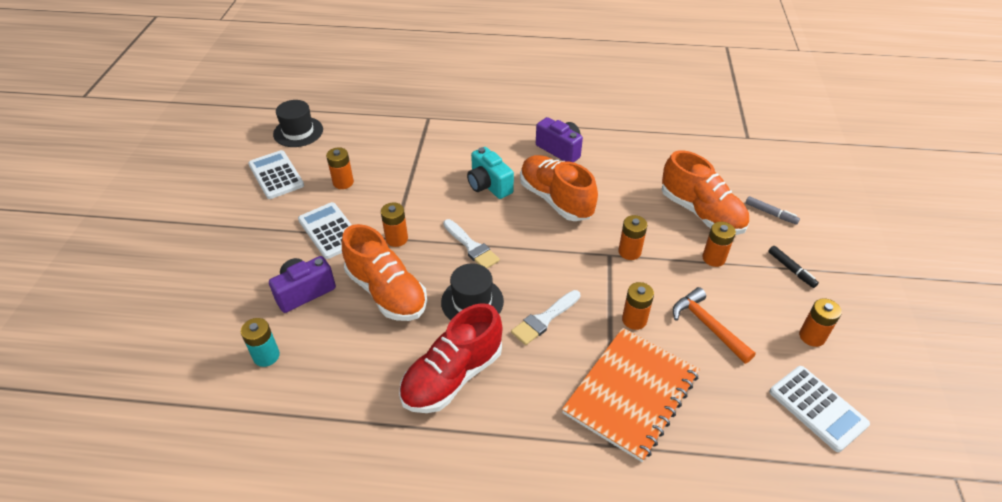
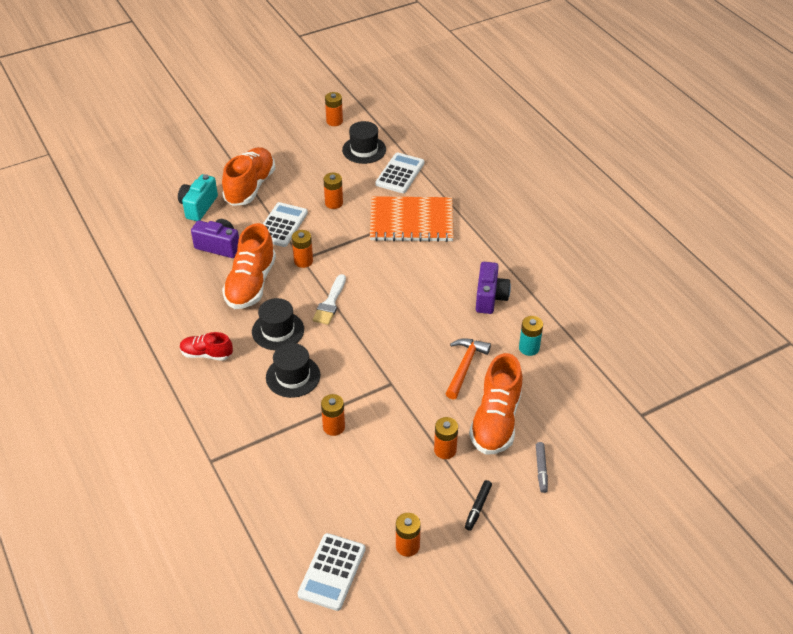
camera: 55 degrees right, 0 degrees up
(266, 356) = (157, 261): turquoise battery -> turquoise battery (529, 348)
(276, 175) = (310, 168): white calculator -> white calculator (400, 173)
(452, 376) = (206, 354): red shoe -> red shoe, size x0.56
(489, 185) = (404, 278): turquoise camera -> turquoise camera (198, 206)
(544, 319) = (293, 376): white brush -> black hat
(555, 199) = (425, 324): orange shoe -> orange shoe (250, 187)
(629, 252) = (405, 394): orange battery -> orange battery (334, 121)
(631, 393) = (262, 453): orange notebook -> orange notebook (411, 221)
(707, 325) = (364, 473): orange hammer -> orange hammer (465, 366)

